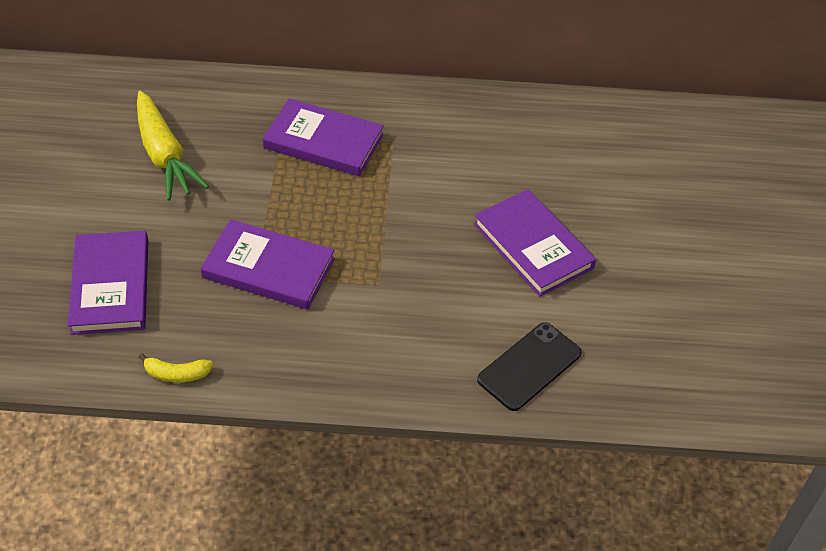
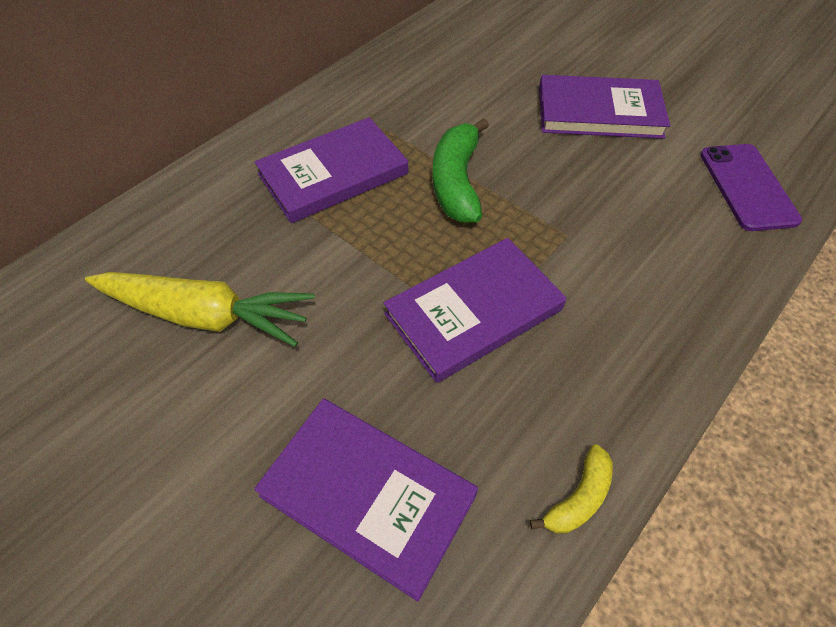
camera: 50 degrees left, 5 degrees up
(375, 204) = (456, 182): none -> green banana
(529, 366) = (747, 187): black phone -> purple phone

